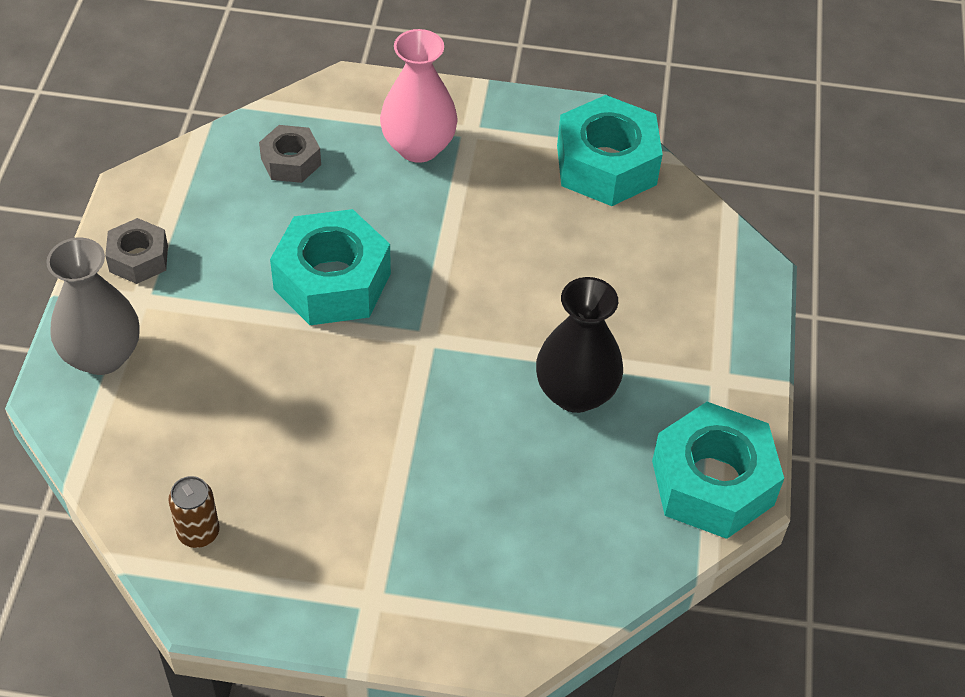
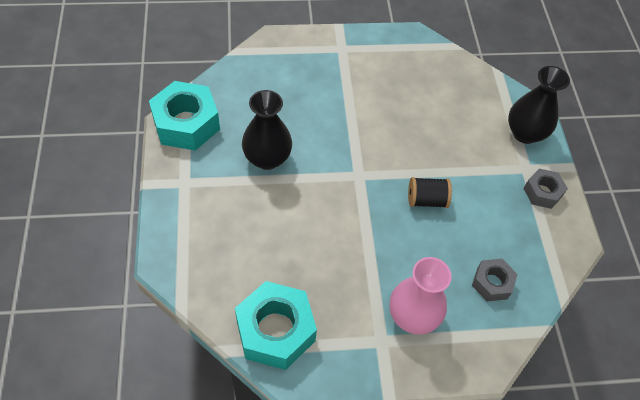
camera: 165 degrees right, 5 degrees up
(102, 355) = (525, 133): grey vase -> black vase
(198, 532) = (431, 61): brown can -> none
(332, 281) = (426, 200): turquoise nut -> black spool

